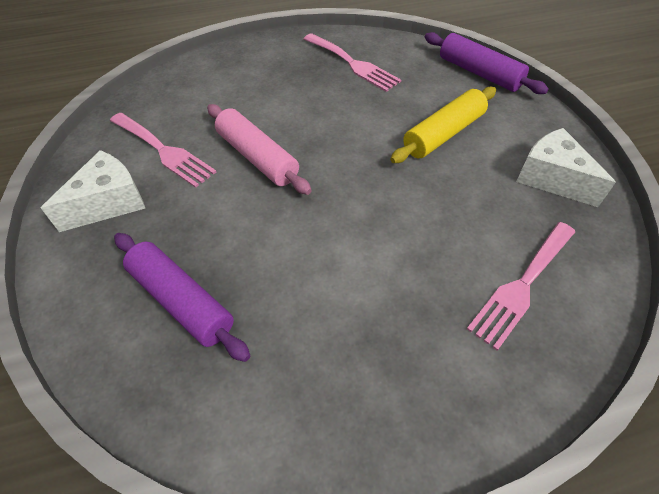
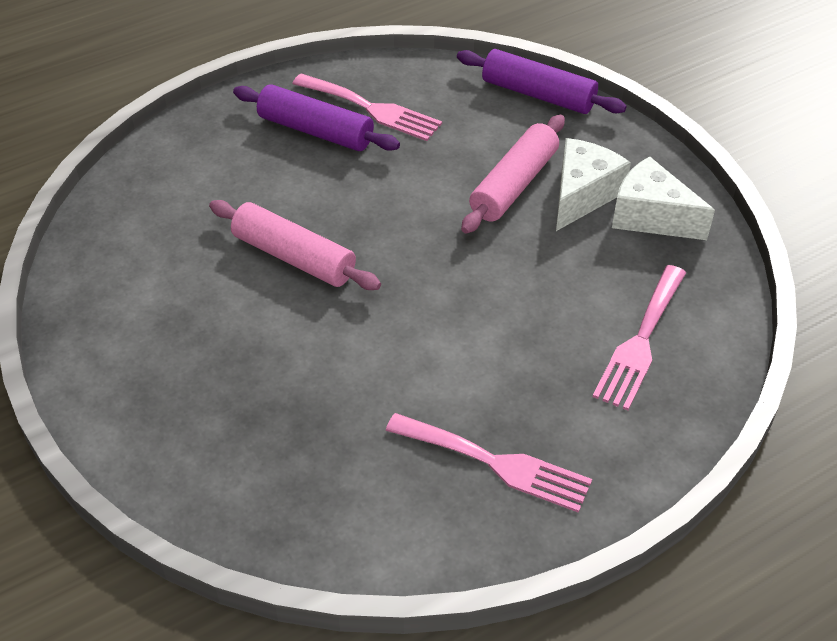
camera: 15 degrees left, 5 degrees down
(109, 203) = (132, 348): white cheese -> white cheese (582, 195)
(164, 151) = (170, 272): pink fork -> pink fork (496, 463)
(181, 301) = (274, 436): purple rolling pin -> purple rolling pin (316, 131)
(443, 134) = (514, 185): yellow rolling pin -> pink rolling pin

